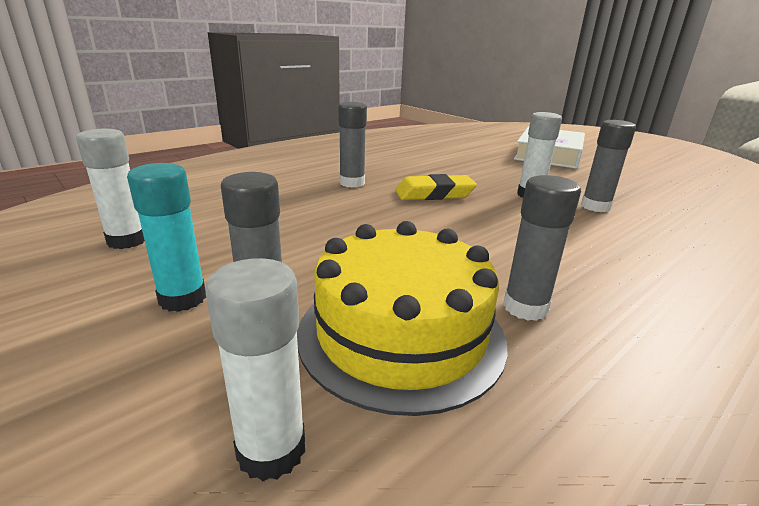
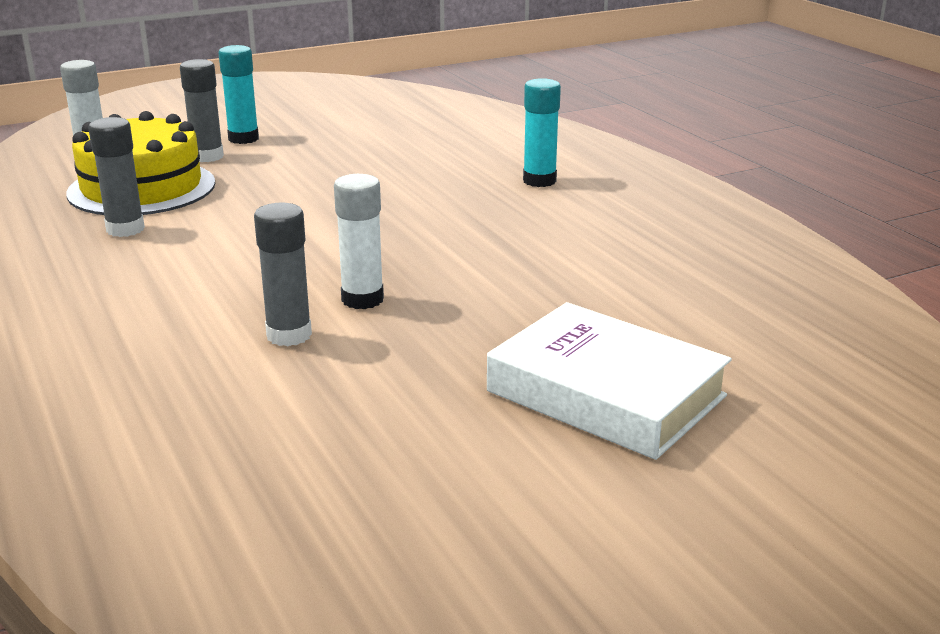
camera: 105 degrees right, 0 degrees up
(127, 241) = (349, 121): white glue stick -> none
(310, 167) = (539, 181): none -> turquoise glue stick
(352, 183) = (462, 198): grey glue stick -> none
(434, 194) = (399, 237): yellow eraser -> none

